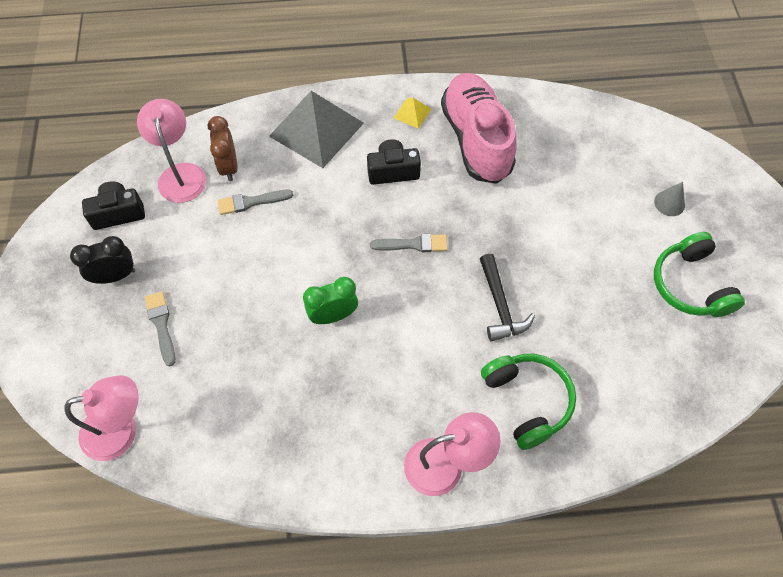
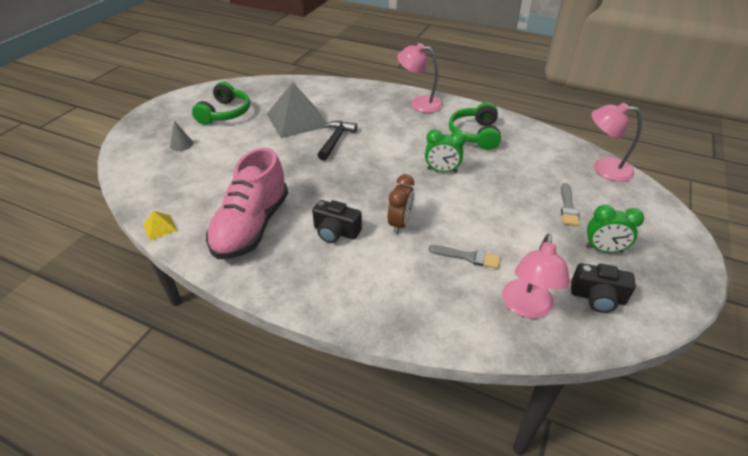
camera: 150 degrees left, 20 degrees down
(115, 276) = (603, 249): black clock -> green clock
(229, 167) = (476, 294): brown clock -> brown clock (400, 224)
(316, 129) = (374, 292): grey pyramid -> grey pyramid (297, 120)
(412, 113) = (279, 268): yellow pyramid -> yellow pyramid (160, 227)
(413, 244) = (361, 184): grey brush -> none
(527, 401) = (359, 107): green headphones -> green headphones (475, 134)

